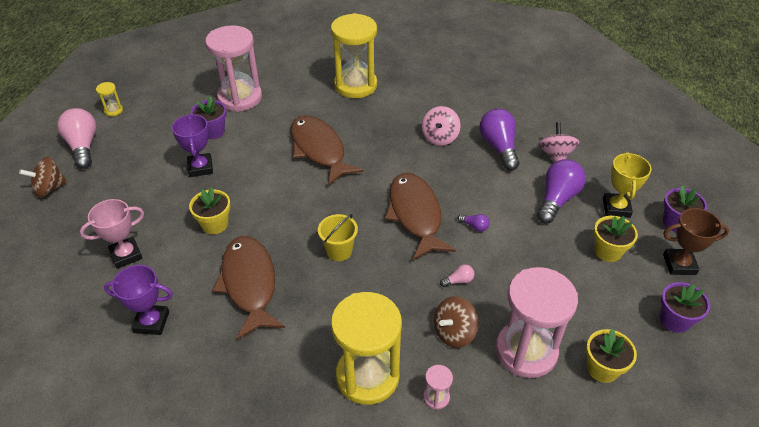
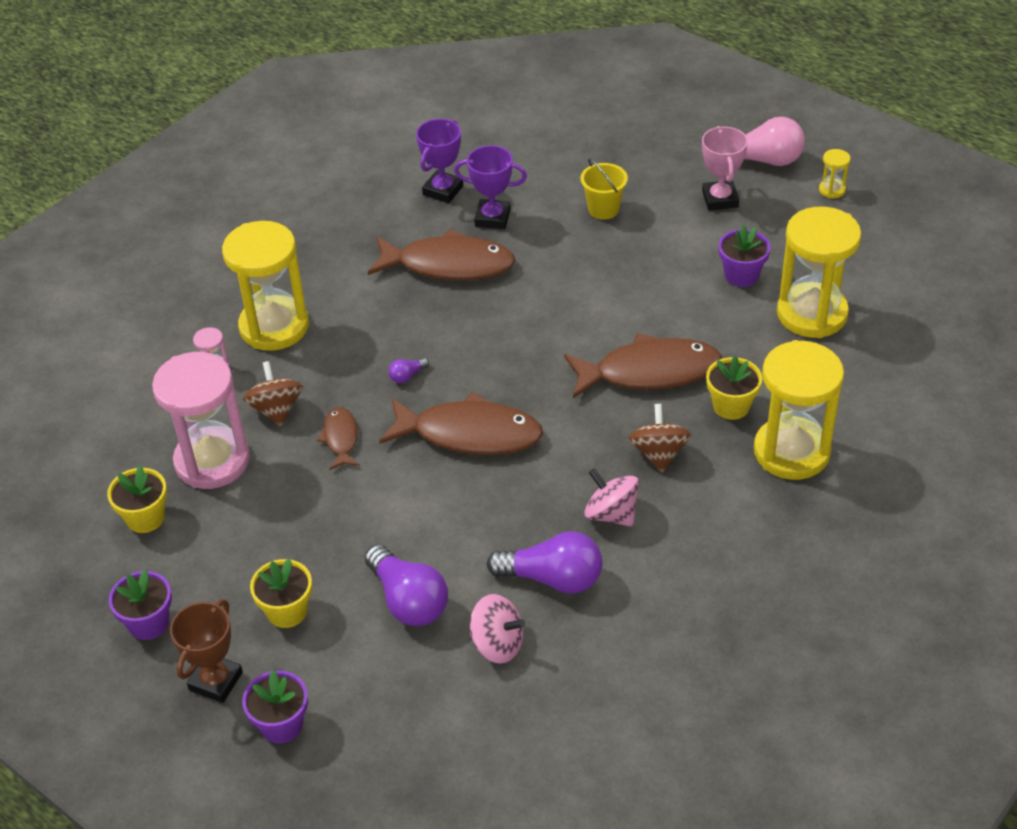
camera: 115 degrees right, 0 degrees up
(49, 188) = (693, 132): brown spinning top -> brown spinning top (659, 453)
(126, 255) = (548, 181): pink trophy -> pink trophy (720, 199)
(200, 168) = (669, 254): purple trophy -> purple trophy (492, 218)
(215, 224) = (558, 252): yellow flower pot -> yellow flower pot (731, 406)
(240, 98) = (812, 314): pink hourglass -> yellow hourglass
(339, 251) = (452, 346): yellow bucket -> yellow bucket (603, 209)
(458, 281) = (340, 438): pink light bulb -> brown fish
(474, 226) = (414, 486): purple light bulb -> purple light bulb (407, 376)
(616, 208) = (351, 664): yellow trophy -> none

